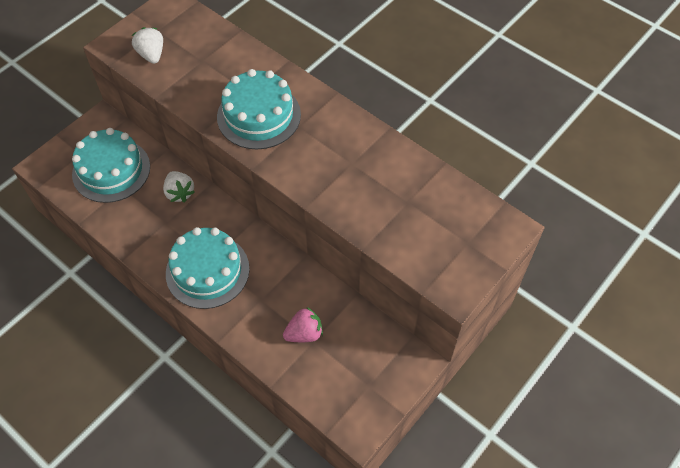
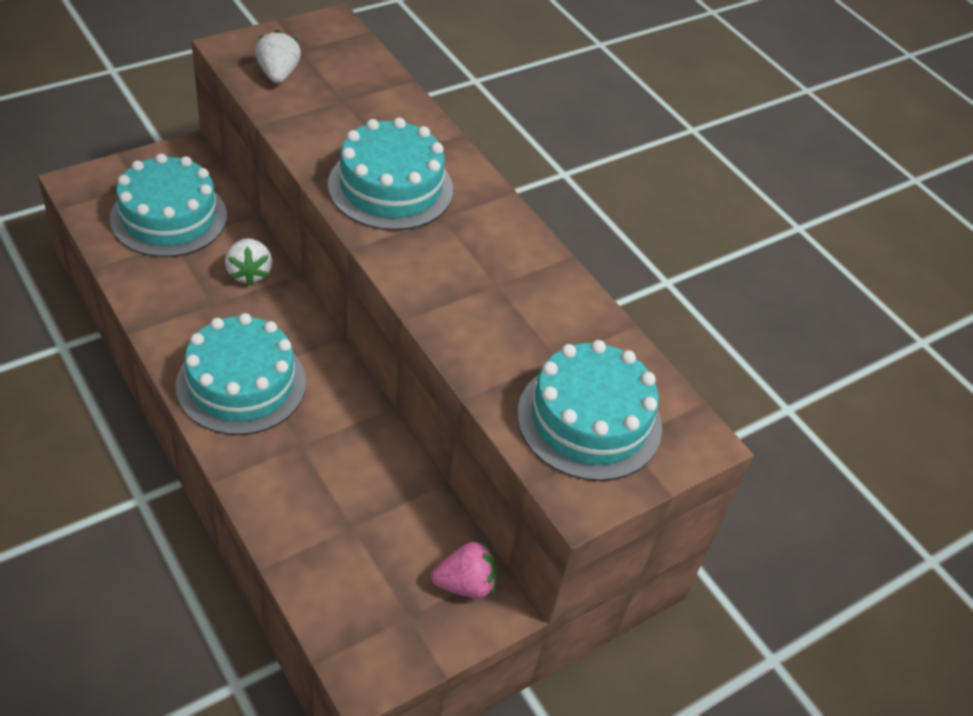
camera: 10 degrees right, 10 degrees down
(304, 333) = (343, 511): pink strawberry -> pink strawberry (465, 584)
(441, 237) = (589, 420): none -> turquoise cake

